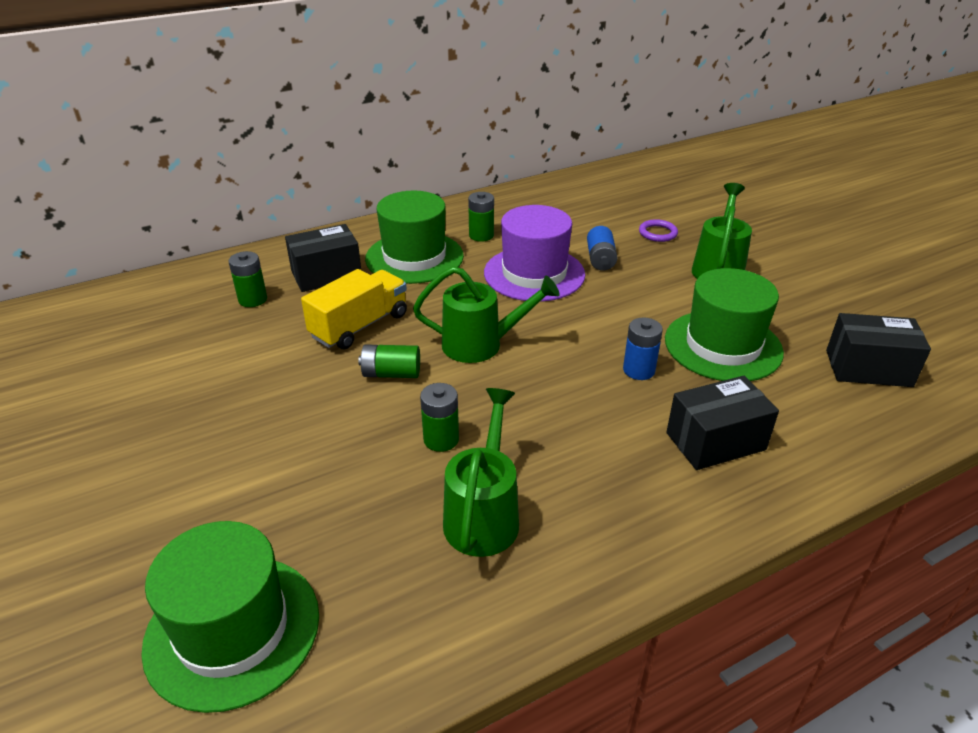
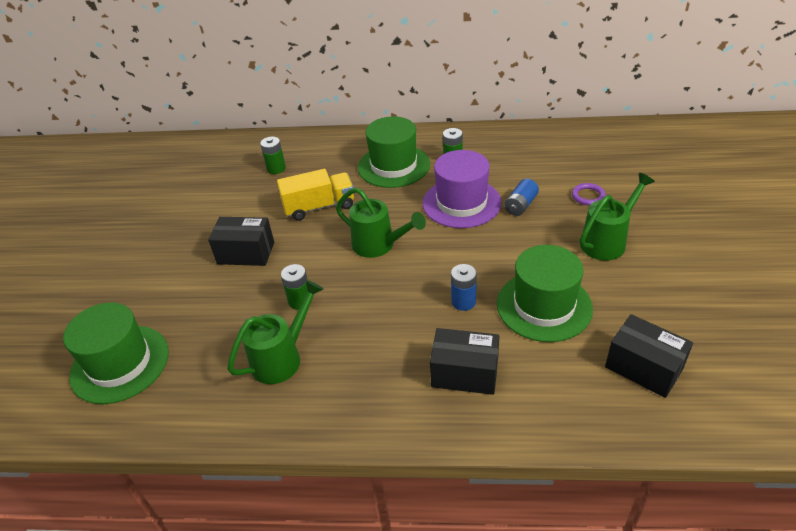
camera: 35 degrees right, 5 degrees up
(326, 274) = (330, 163): black box -> black box (246, 253)
(391, 373) = (309, 246): green battery -> none

